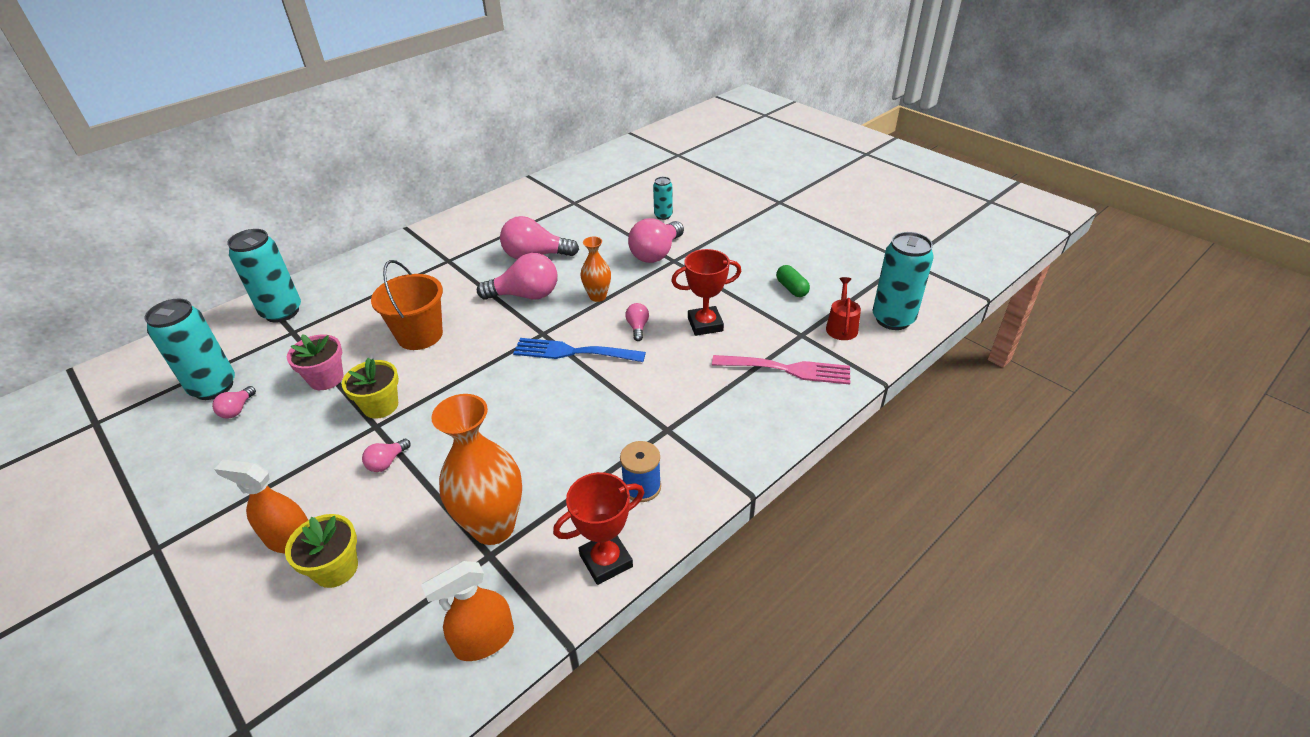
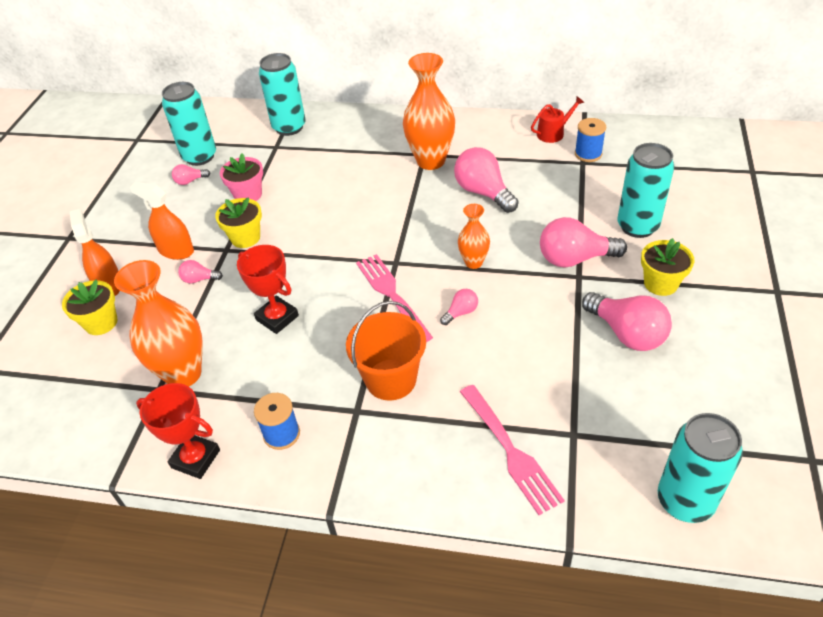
camera: 55 degrees right, 5 degrees up
(420, 335) = (329, 203): orange bucket -> orange bucket (391, 379)
(461, 261) = (431, 161): none -> orange vase
(484, 640) = (90, 435): orange spray bottle -> orange spray bottle (176, 251)
(526, 295) = (429, 222): pink light bulb -> pink light bulb (627, 333)
(569, 196) = (588, 154): none -> blue spool
(573, 352) = (392, 294): blue fork -> pink fork
(663, 215) = (637, 226): turquoise can -> turquoise can, size x1.91
(705, 324) = (512, 354): red trophy -> red trophy (277, 318)
(722, 235) = (660, 283): none -> yellow flower pot
(791, 288) = (638, 386): green capsule -> none
(841, 326) = (621, 461): red watering can -> red watering can (553, 133)

